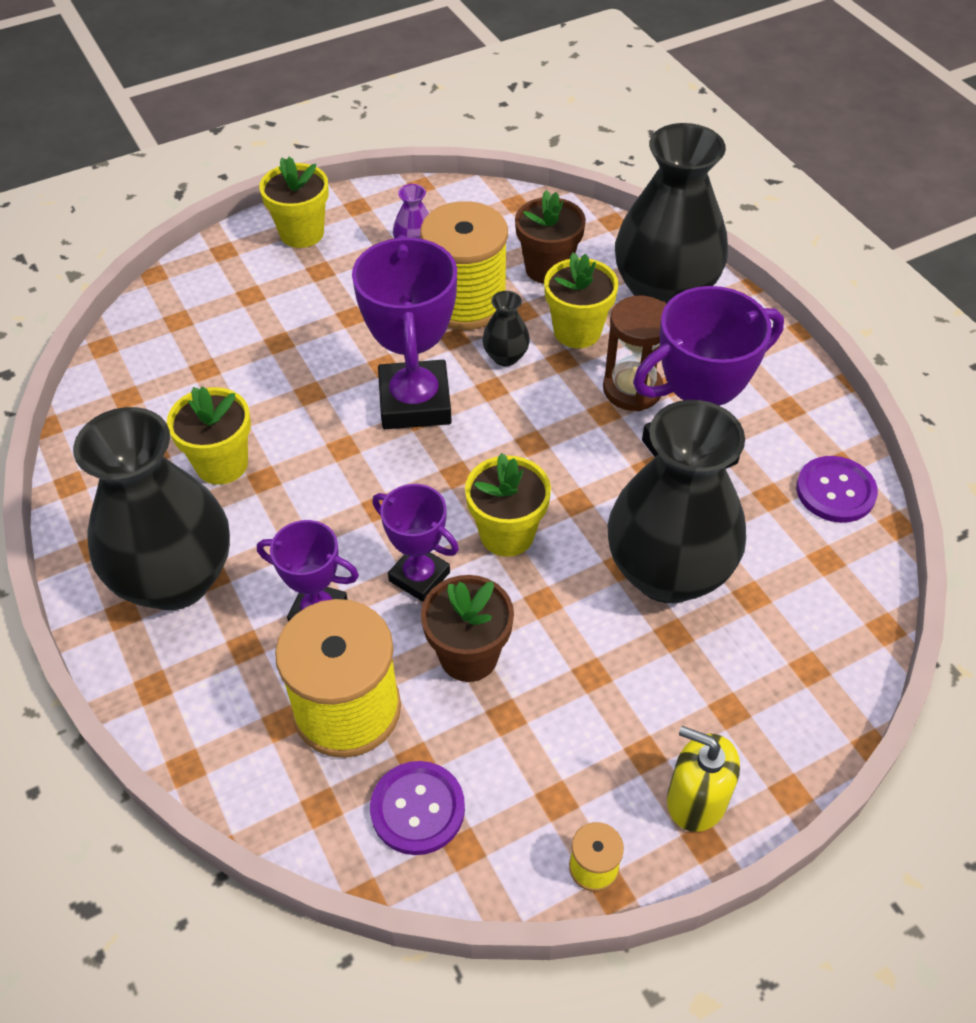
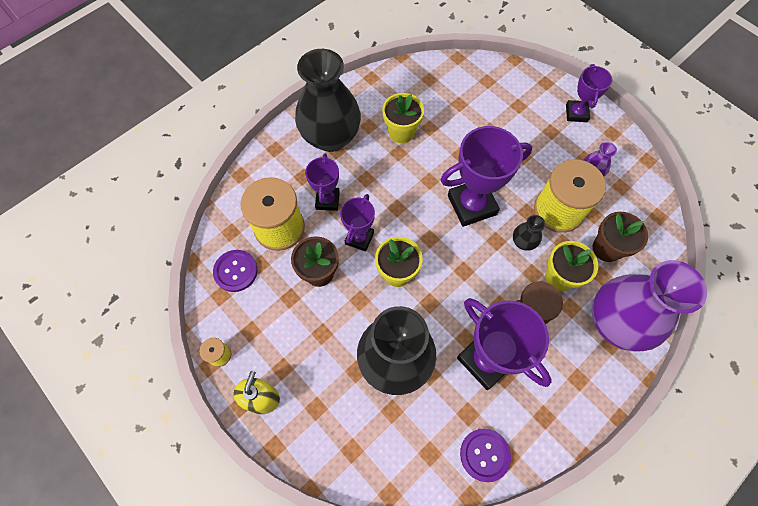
camera: 75 degrees right, 15 degrees up
(302, 233) = (576, 113): yellow flower pot -> purple trophy
(664, 293) = (615, 322): black vase -> purple vase

